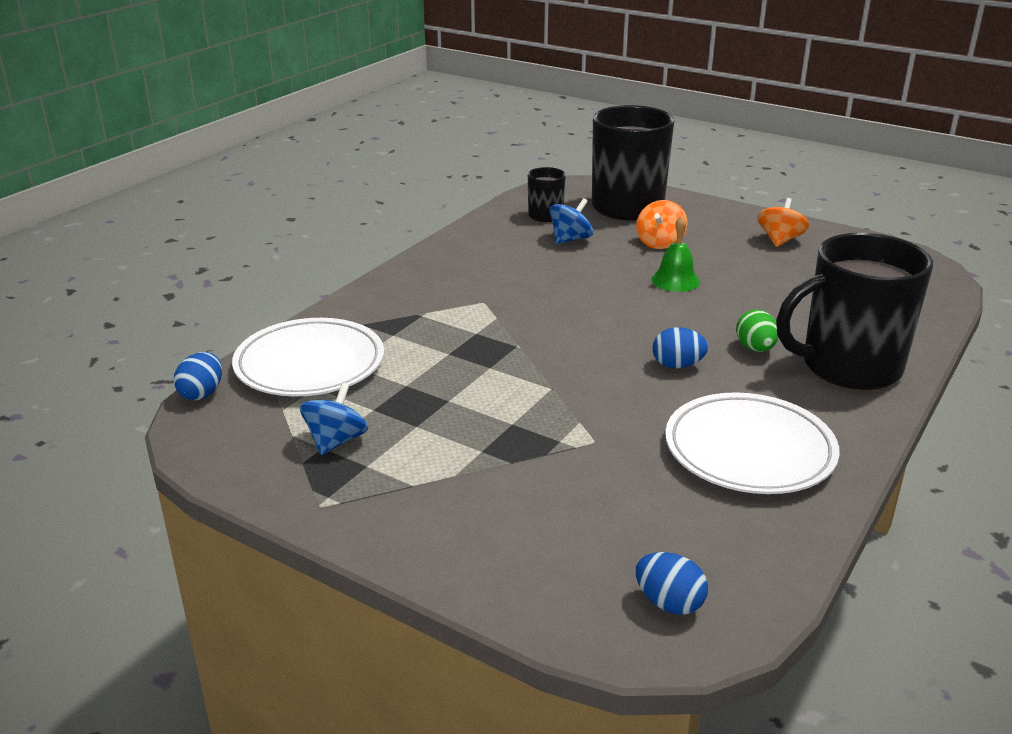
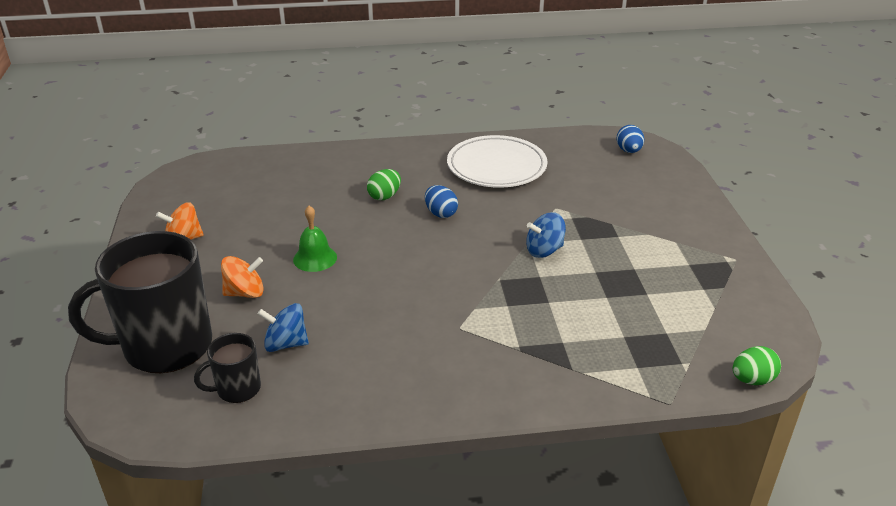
camera: 130 degrees left, 5 degrees up
(202, 393) = (752, 380): blue egg -> green egg
(310, 364) = (650, 355): white plate -> none
(336, 441) = (691, 288): blue spinning top -> blue spinning top (544, 250)
(848, 367) = (370, 164): black mug -> none

